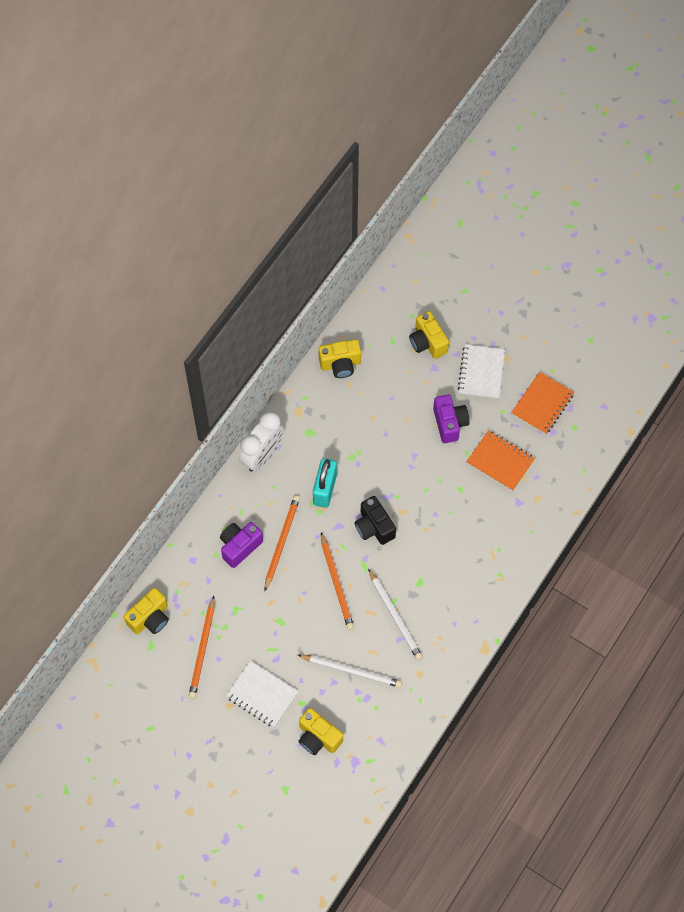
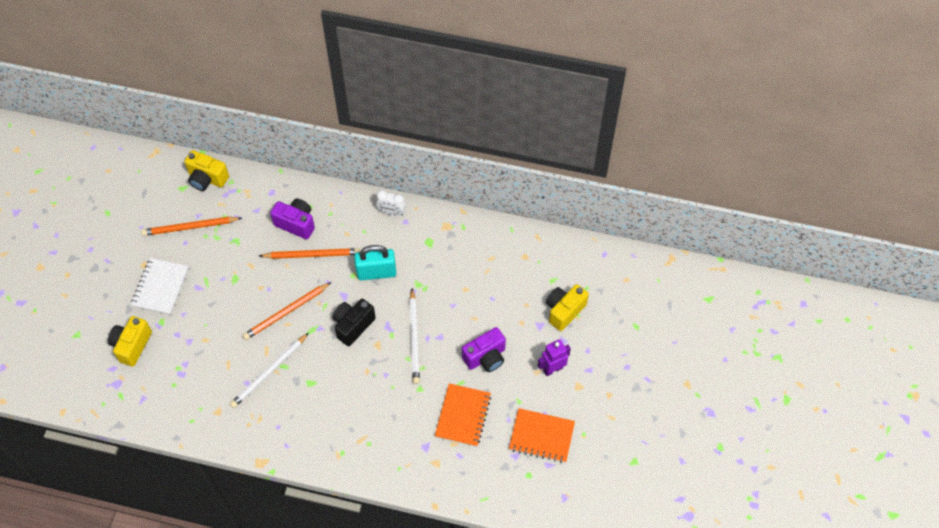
camera: 70 degrees right, 5 degrees down
(263, 455) = (391, 212): white clock -> white clock, size x0.56
(340, 364) = (509, 244): yellow camera -> none
(351, 671) = (204, 352): white pencil -> white pencil (414, 338)
(481, 372) = (552, 369): white notebook -> purple robot

